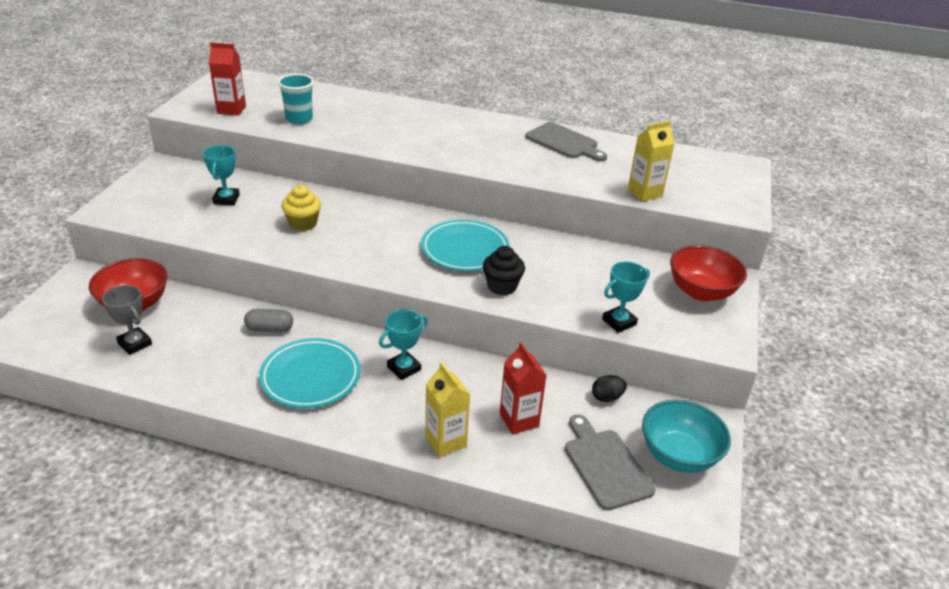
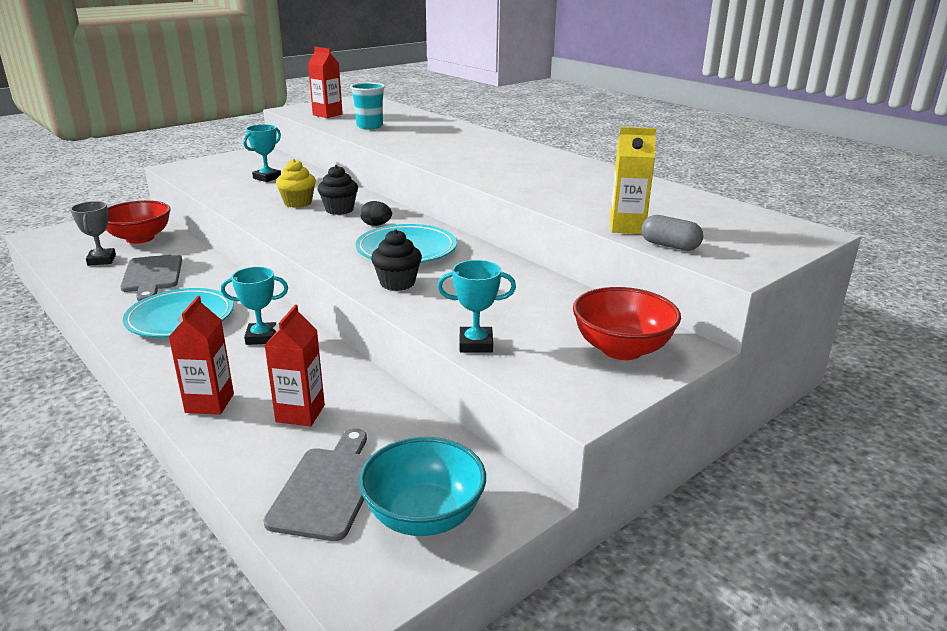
camera: 35 degrees right, 10 degrees down
(269, 329) = (202, 278): grey capsule -> grey capsule (669, 246)
(351, 221) = (339, 210): none -> black cupcake
(445, 441) = (209, 403): yellow carton -> red carton
(564, 142) = (597, 178): grey cutting board -> grey cutting board (152, 276)
(607, 397) = (420, 430): black egg -> black egg (376, 225)

